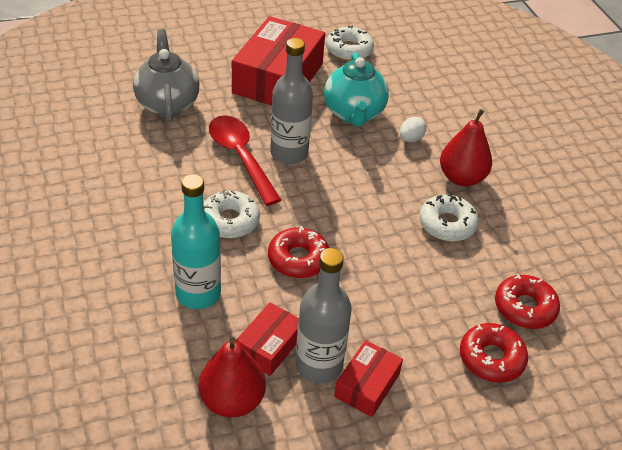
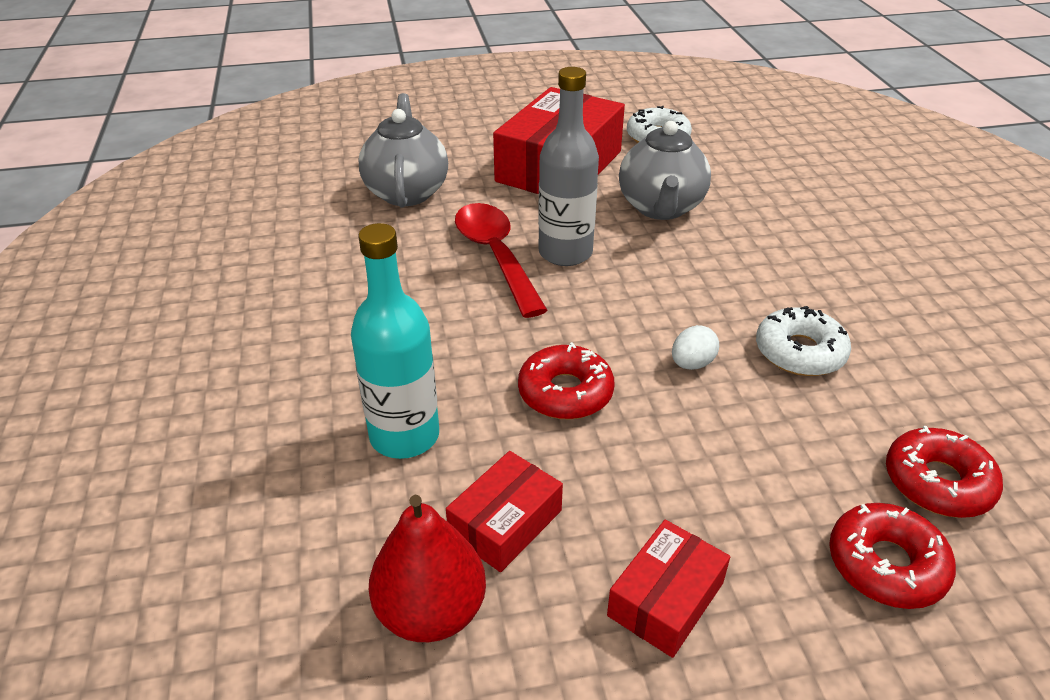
camera: 10 degrees right, 5 degrees down
(229, 221) = (468, 336): white donut -> none
(319, 365) = (584, 559): grey bottle -> none
(354, 114) = (661, 208): turquoise teapot -> grey teapot
(410, 139) = (742, 240): white egg -> white egg (692, 364)
(461, 178) = (820, 291): red pear -> none

